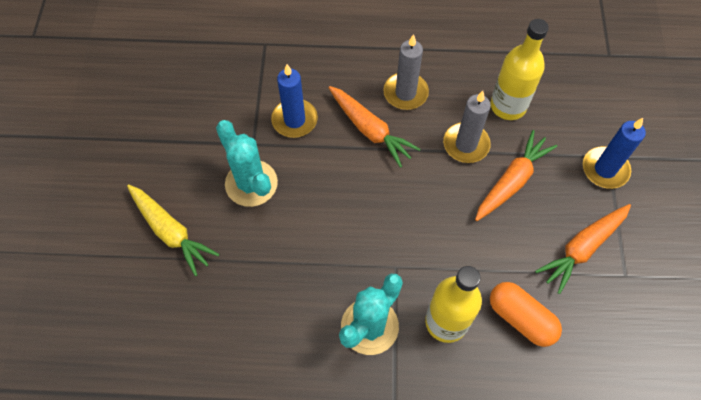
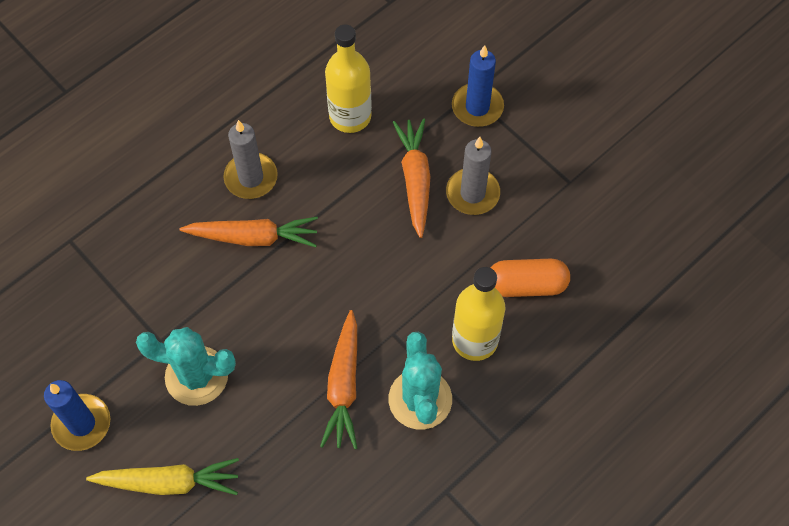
camera: 45 degrees left, 0 degrees up
(294, 120) = (175, 286): blue candle -> blue candle (82, 423)
(466, 144) = (348, 180): grey candle -> grey candle (472, 193)
(582, 248) = (520, 188): orange carrot -> orange carrot (344, 386)

